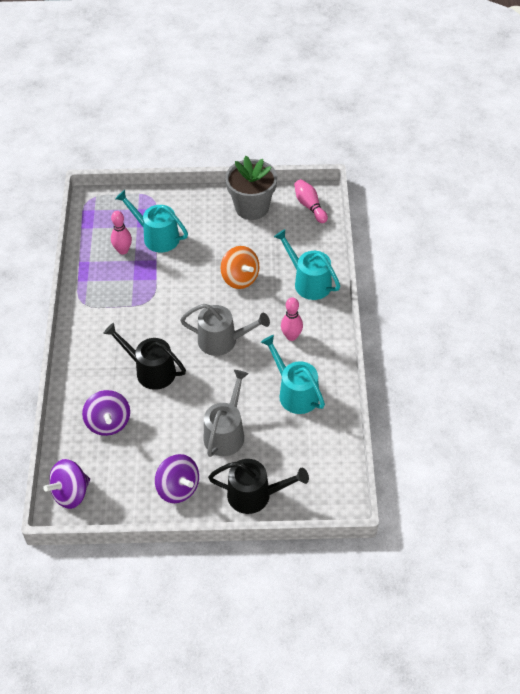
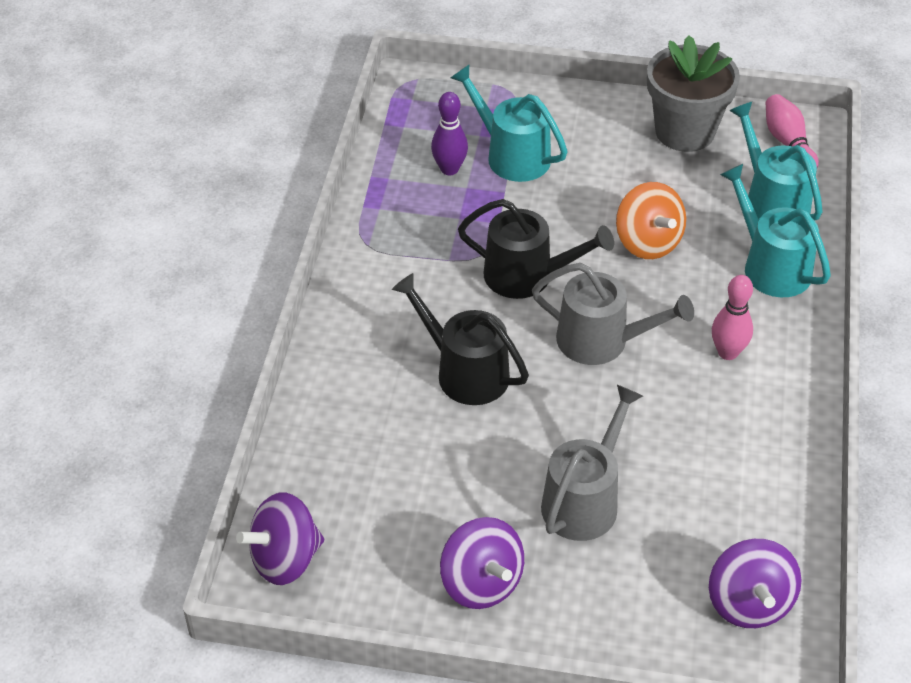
camera: 10 degrees right, 5 degrees down
(108, 423) = (374, 448): purple spinning top -> purple spinning top (749, 603)
(123, 250) = (449, 169): pink bowling pin -> purple bowling pin
(255, 495) = (622, 620): black watering can -> black watering can (527, 276)
(295, 393) = (722, 450): turquoise watering can -> turquoise watering can (771, 203)

